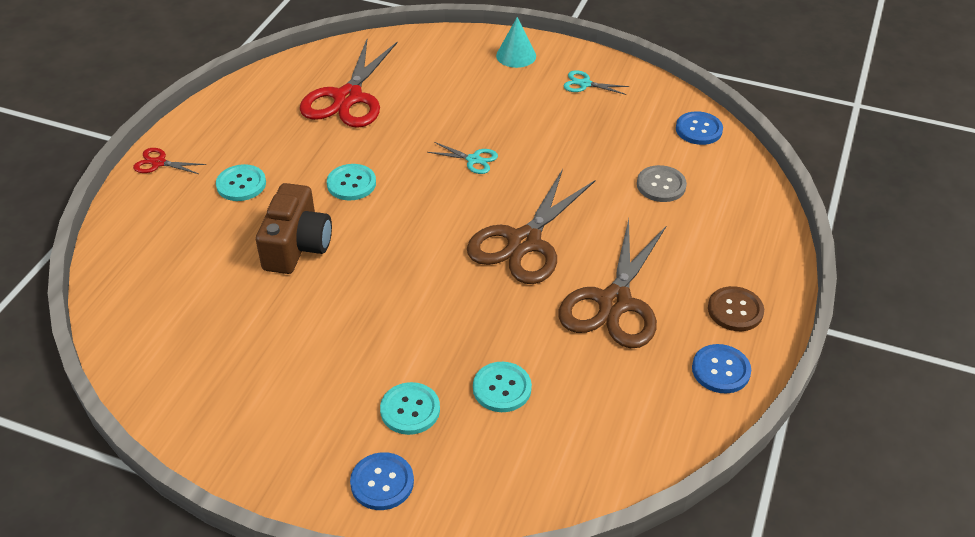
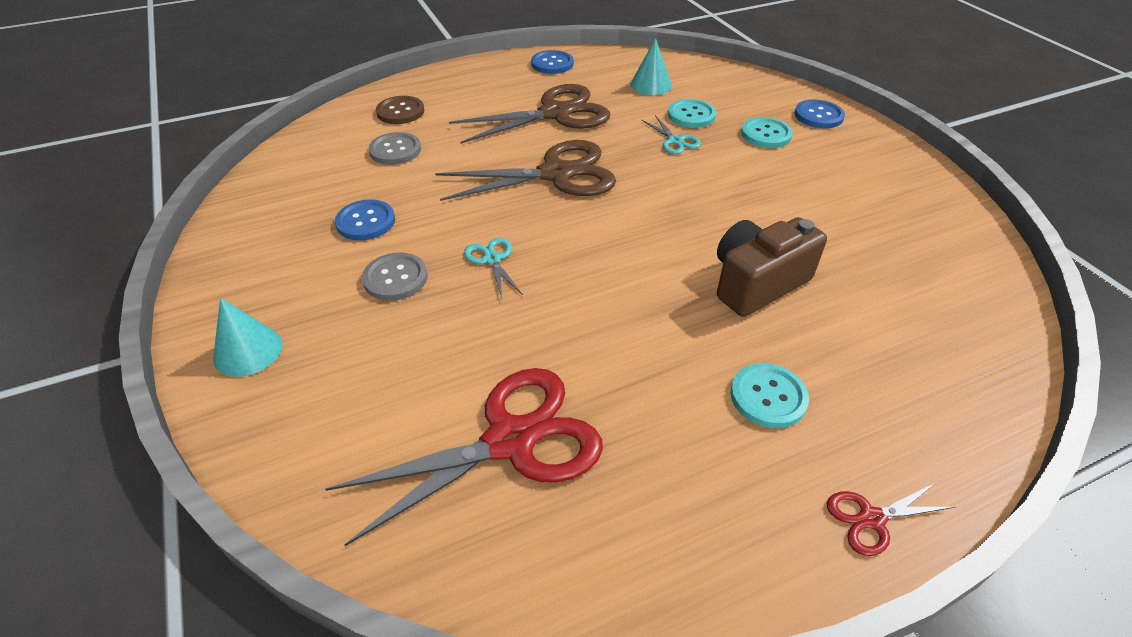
camera: 135 degrees left, 0 degrees up
(158, 163) = (872, 519): red scissors -> red scissors turned 105 degrees clockwise
(351, 183) = (639, 313): turquoise button -> none
(508, 119) = (395, 278): none -> grey button
(585, 84) = (267, 264): turquoise scissors -> turquoise scissors (675, 141)
(590, 409) = (651, 85): none -> turquoise cone
(698, 129) = (286, 166): blue button -> blue button (365, 222)
(735, 310) = (494, 77): brown button -> brown button (400, 112)

